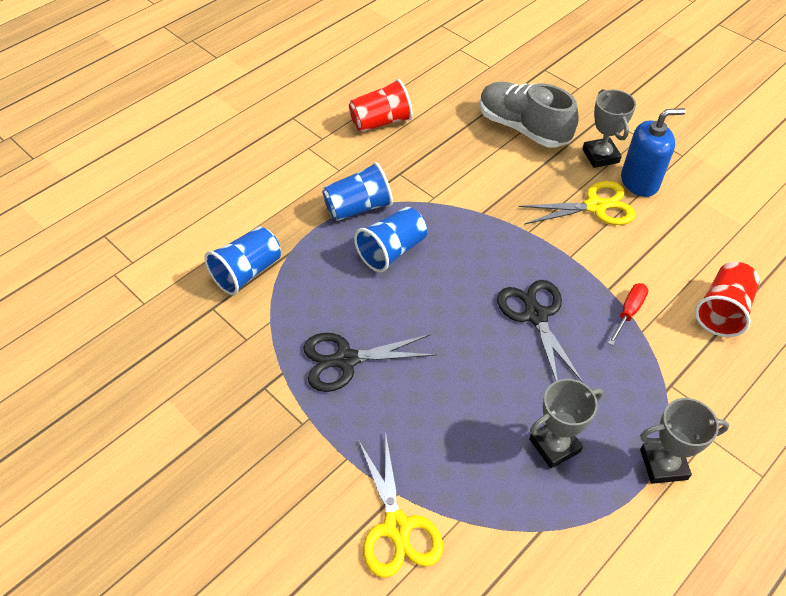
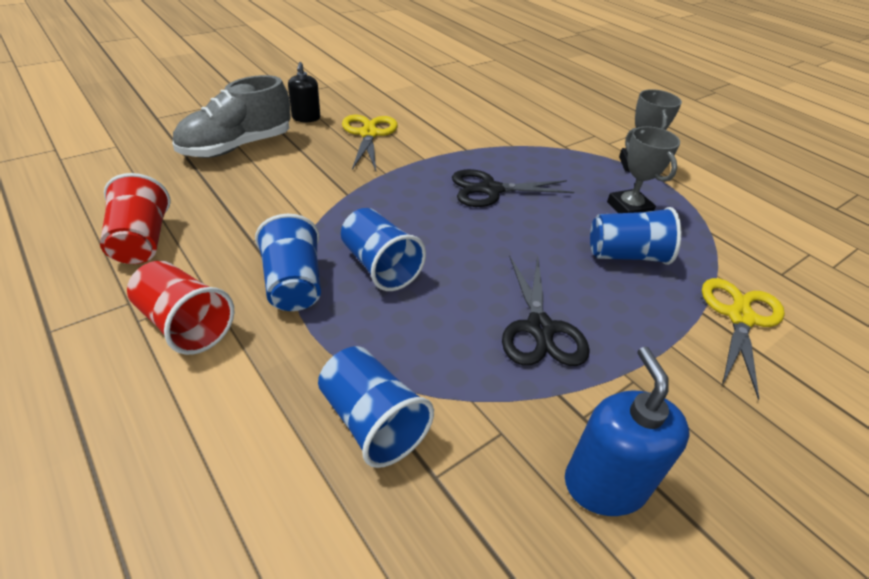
camera: 85 degrees left, 10 degrees down
(397, 527) = (740, 317): yellow scissors -> yellow scissors turned 60 degrees counterclockwise
(465, 434) = (626, 255): none -> blue cup
(600, 156) = (306, 118): grey trophy -> black soap dispenser
(628, 312) = (493, 146): red screwdriver -> none
(639, 182) = (349, 109): blue soap dispenser -> blue soap dispenser (605, 484)
(722, 310) = (496, 111): red cup -> red cup (185, 324)

